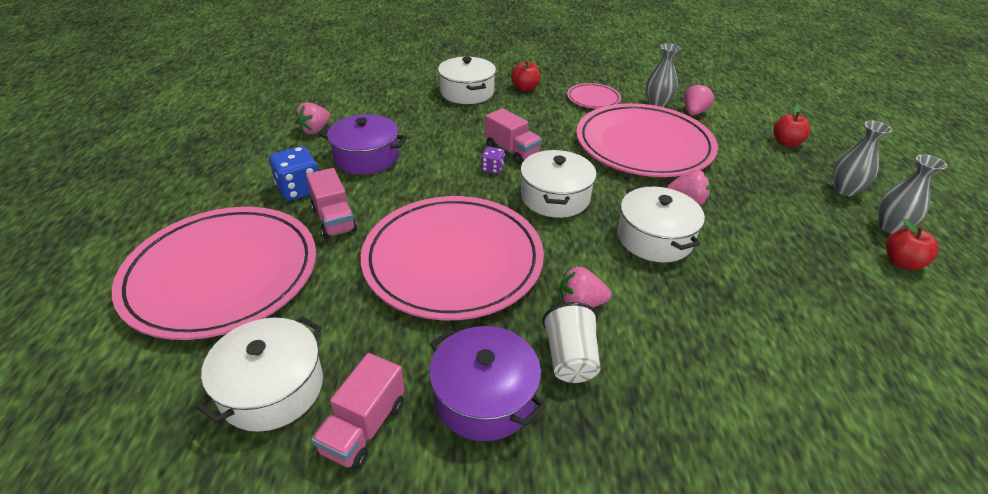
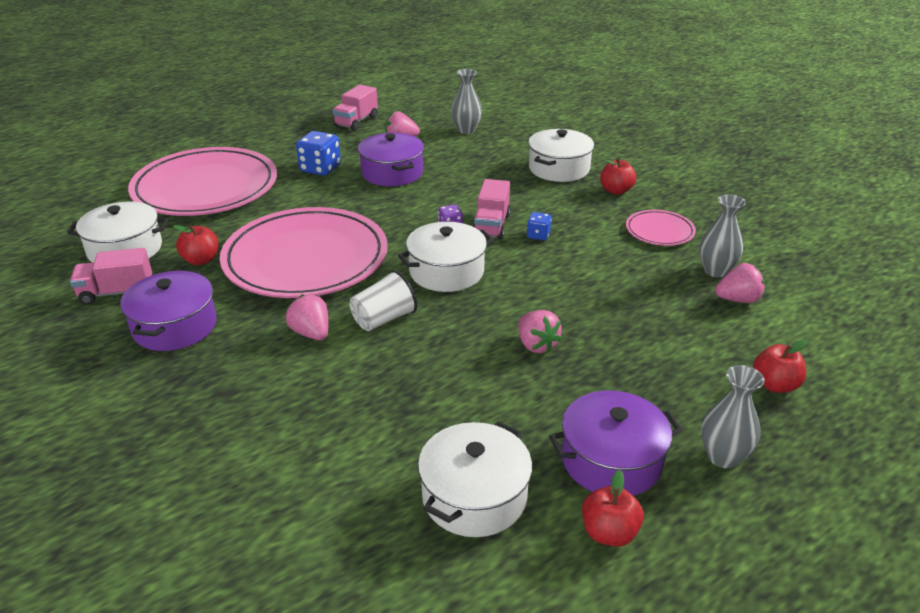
camera: 55 degrees right, 5 degrees down
(334, 219) = (301, 196): pink truck -> pink truck (356, 121)
(373, 331) = (201, 260): none -> red apple
(548, 139) = (538, 235): none -> blue dice
(570, 358) = (243, 349): white cup -> white cup (384, 319)
(643, 145) = (609, 289): pink plate -> none
(654, 238) = (447, 343): white pot -> white pot (474, 496)
(831, 229) = (611, 460): none -> purple pot
(890, 227) = (682, 512): grey vase -> grey vase (466, 130)

